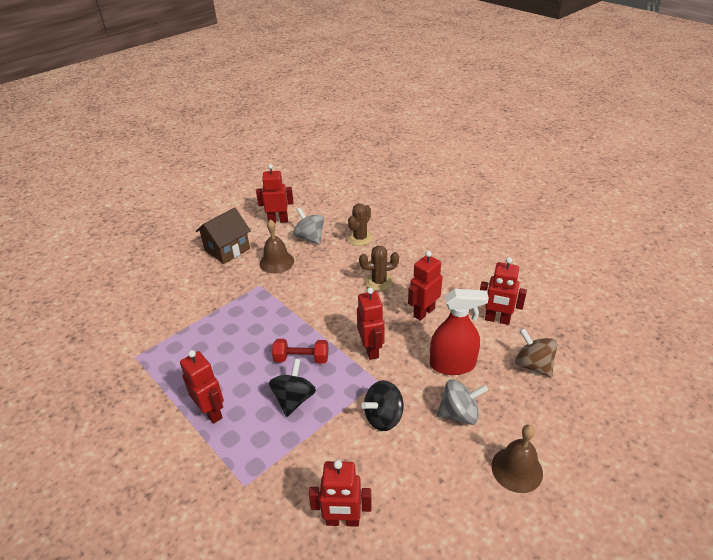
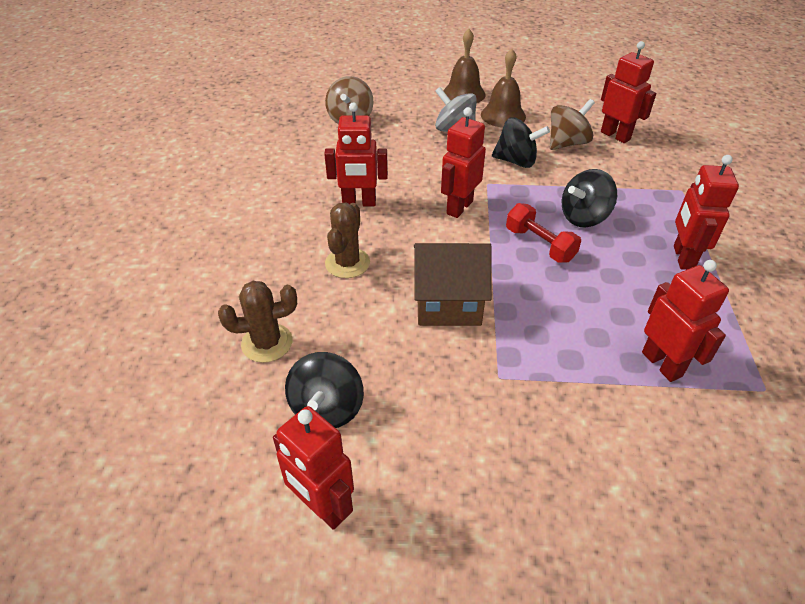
camera: 135 degrees left, 5 degrees up
(227, 249) = (486, 508): brown house -> brown house (448, 303)
(276, 262) = (432, 400): brown bell -> brown bell (503, 115)
(310, 237) = (327, 408): grey spinning top -> black spinning top
(370, 471) = (567, 143): none -> brown spinning top
(379, 282) = (347, 263): brown cactus -> brown cactus turned 75 degrees clockwise
(452, 364) = (408, 155): red spray bottle -> none
(497, 319) = (312, 156): red robot -> red robot (662, 364)

